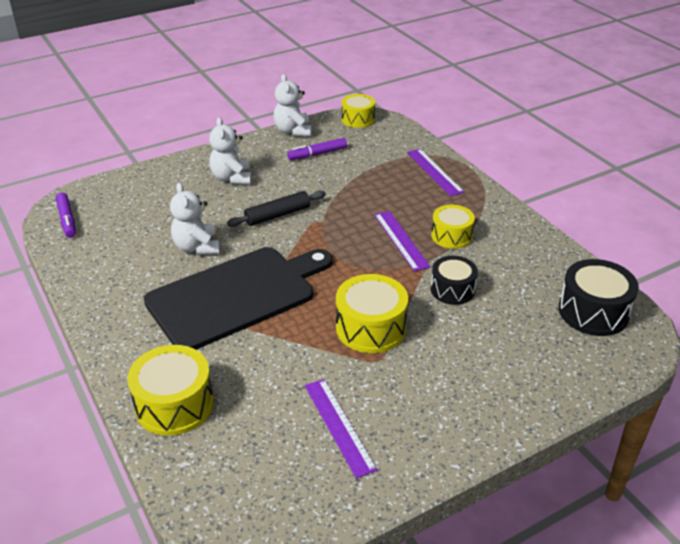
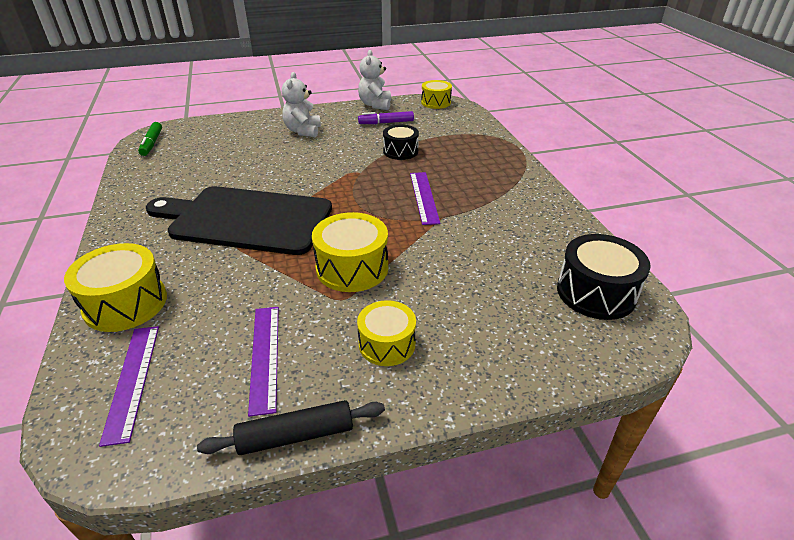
camera: 15 degrees right, 0 degrees up
(67, 220) = (152, 143): purple marker -> green marker
(197, 247) = (239, 177): white teddy bear -> none
(236, 295) = (246, 219): black cutting board -> black cutting board turned 150 degrees counterclockwise
(278, 215) = (323, 162): black rolling pin -> black rolling pin (296, 435)
(434, 172) = (484, 148): purple ruler -> purple ruler (132, 380)
(451, 236) = (474, 200): yellow drum -> yellow drum (387, 344)
(452, 289) = (452, 247): black drum -> black drum (400, 151)

